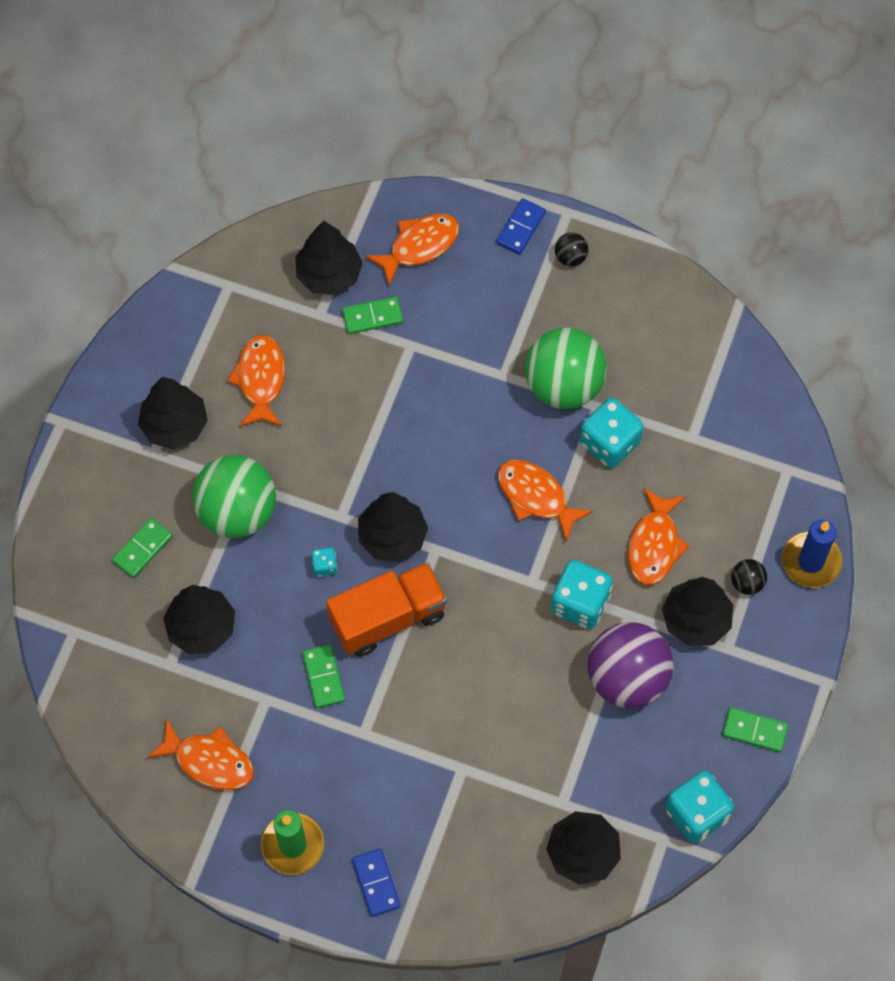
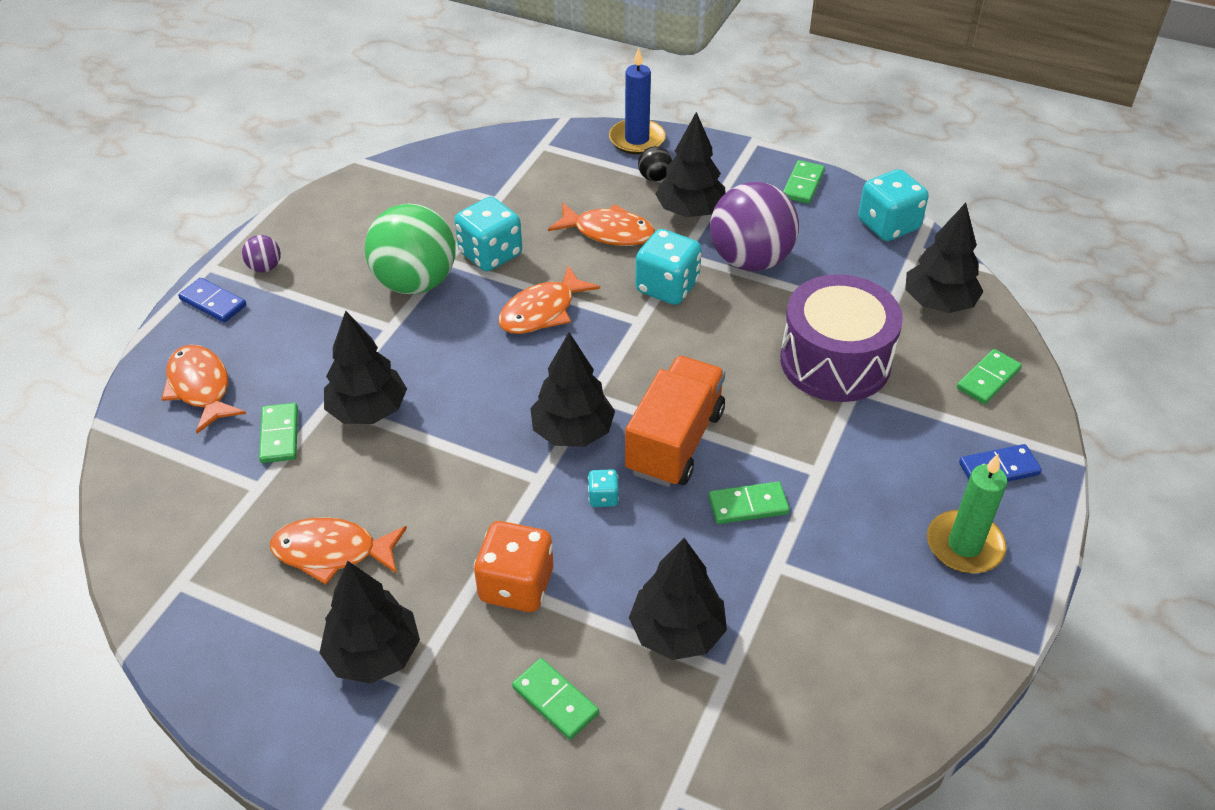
camera: 85 degrees left, 20 degrees down
(209, 761) = (863, 630): orange fish -> none
(237, 512) = (516, 585): green ball -> orange dice
(329, 274) = (205, 474): black tree -> black tree (368, 410)
(388, 618) = (674, 441): orange truck -> orange truck turned 45 degrees clockwise
(483, 887) = (988, 379): none -> green domino
(494, 752) = (835, 361): none -> purple drum
(570, 257) = (265, 267): black ball -> purple ball

